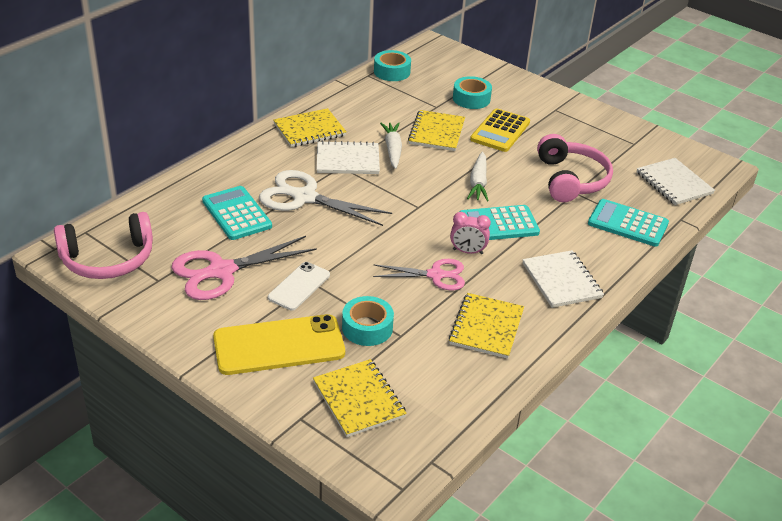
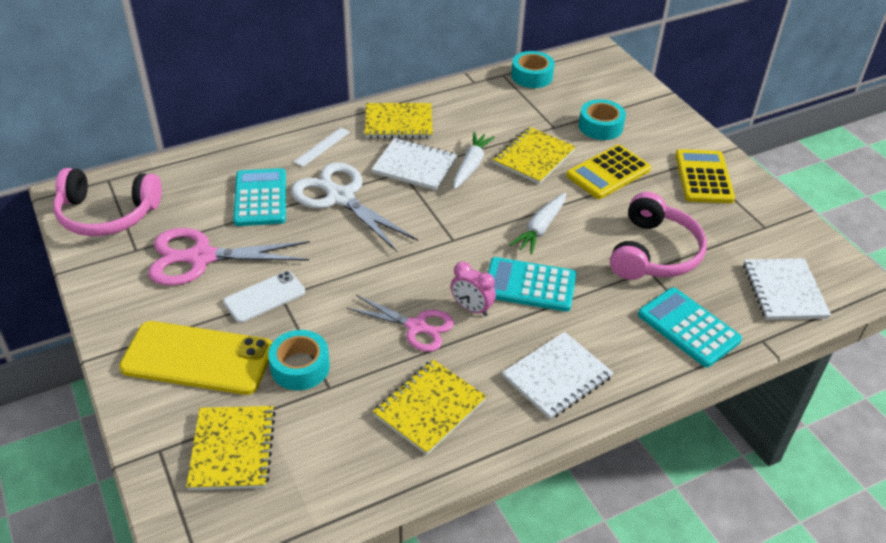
camera: 25 degrees right, 5 degrees up
(259, 162) = (322, 147): none -> white ruler
(561, 281) = (557, 377): white notebook -> white notebook turned 45 degrees clockwise
(570, 119) = (703, 177): none -> yellow calculator

